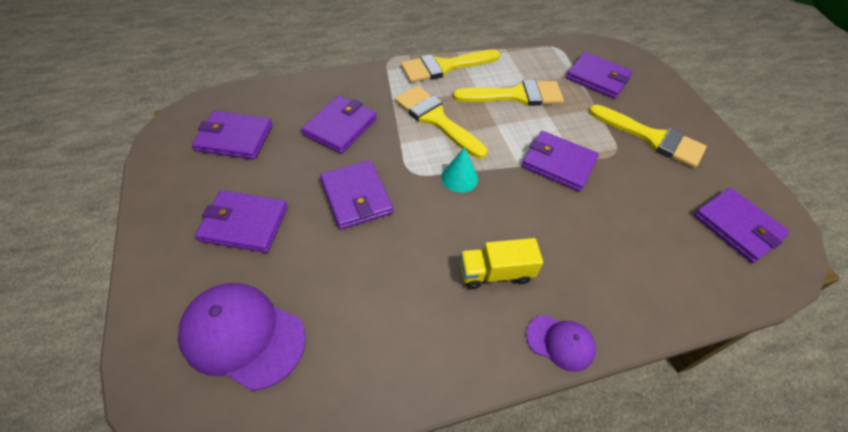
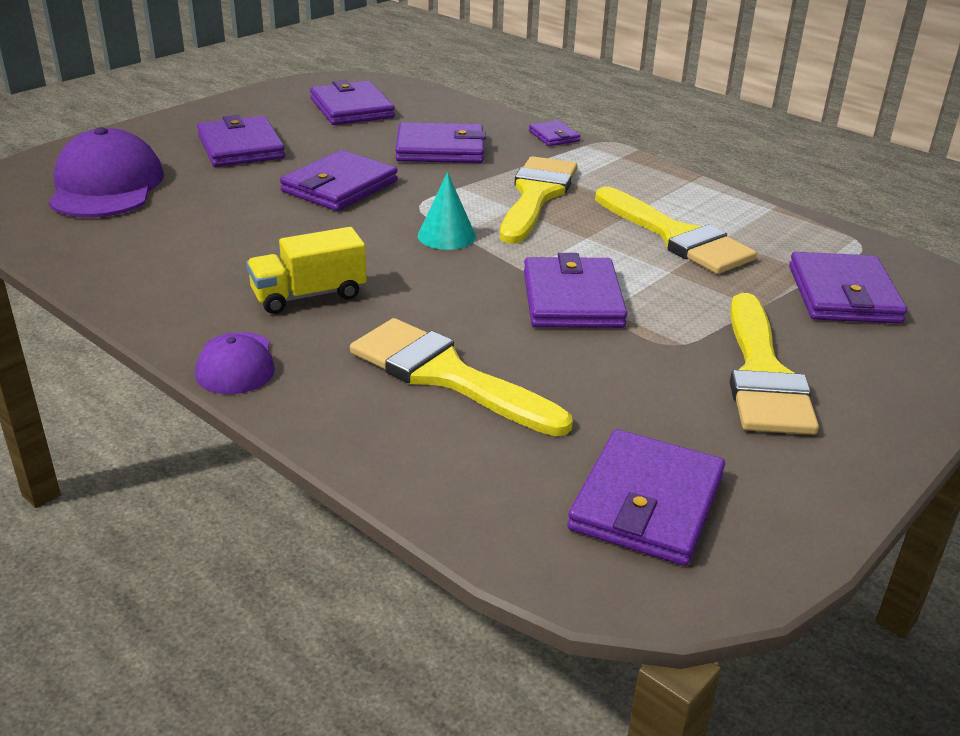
camera: 60 degrees right, 20 degrees down
(365, 74) = (554, 136): none -> purple wallet
(444, 67) = (653, 175): yellow brush -> yellow brush (446, 375)
(495, 272) = (309, 295): yellow truck -> yellow truck turned 75 degrees counterclockwise

